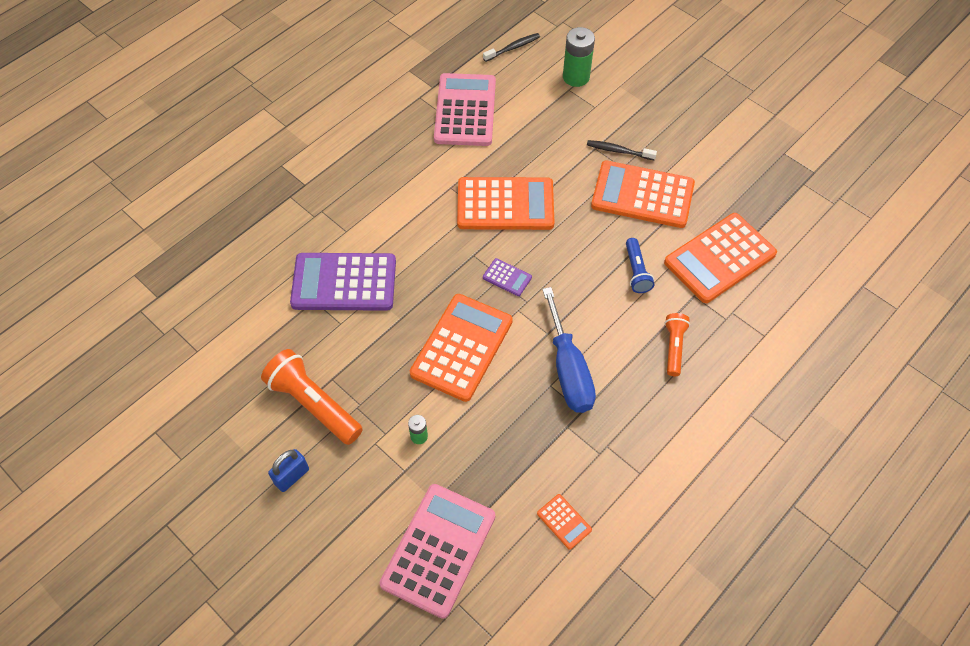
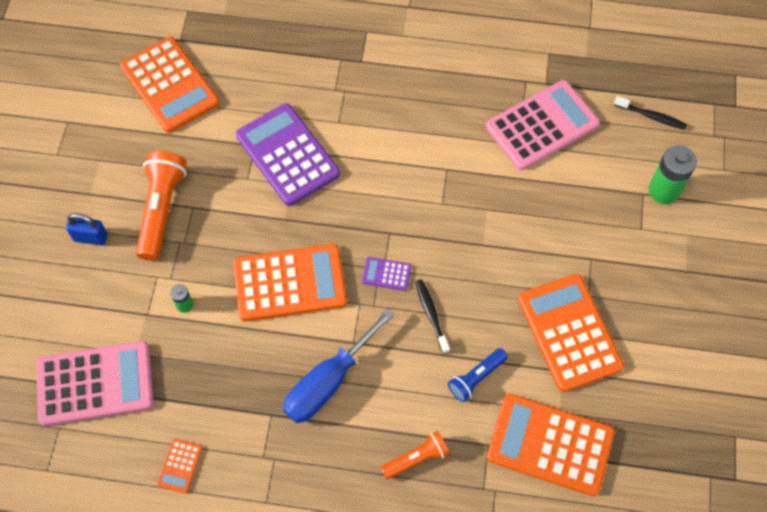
camera: 55 degrees right, 5 degrees up
(505, 204) = (463, 224): orange calculator -> orange calculator (170, 85)
(507, 277) = (386, 274): purple calculator -> purple calculator turned 105 degrees clockwise
(618, 151) = (605, 281): black toothbrush -> black toothbrush (431, 315)

